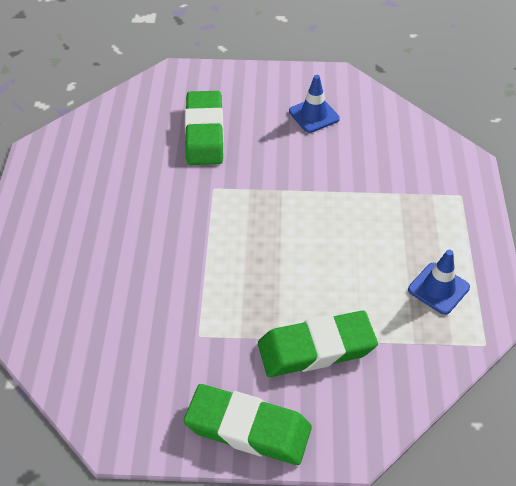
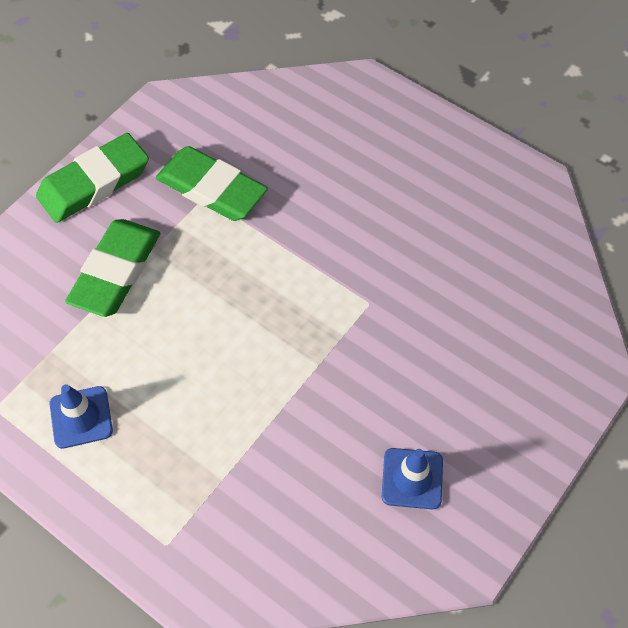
camera: 125 degrees right, 10 degrees up
(204, 132) = (462, 342): green eraser -> green eraser (212, 189)

